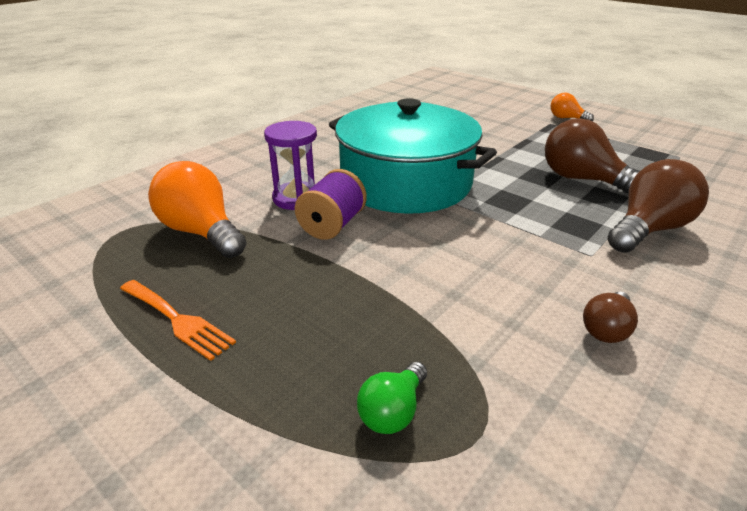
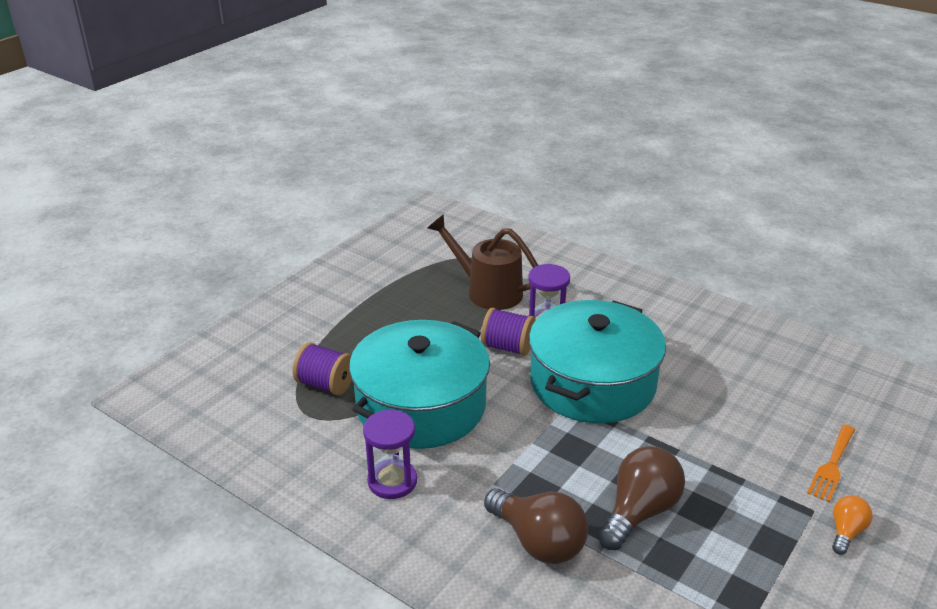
camera: 85 degrees right, 0 degrees up
(177, 320) = (394, 302): orange fork -> orange fork (832, 465)
(202, 232) = (487, 291): orange light bulb -> brown watering can
(393, 411) = (325, 385): green light bulb -> purple spool
(447, 298) = (421, 406): none -> turquoise pot
(606, 329) = (392, 481): brown light bulb -> purple hourglass

